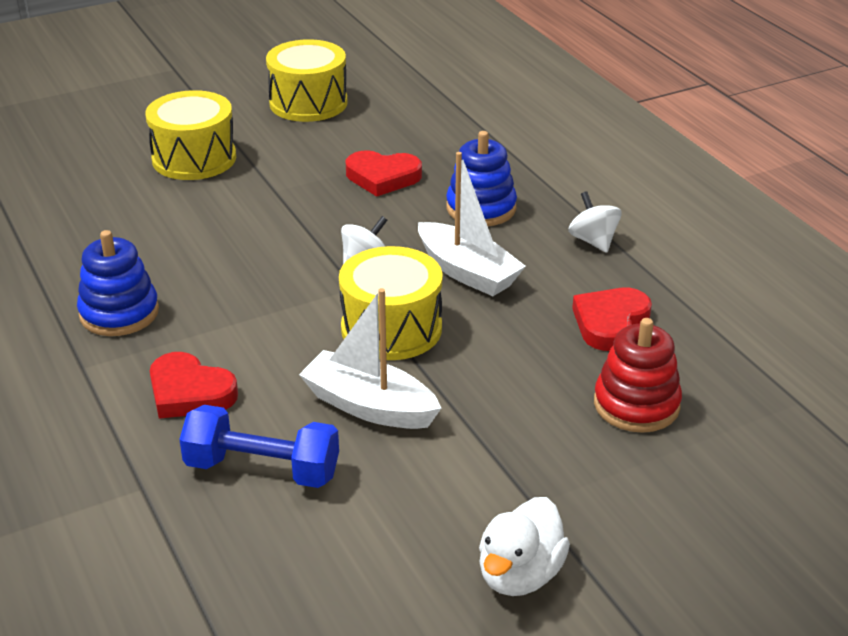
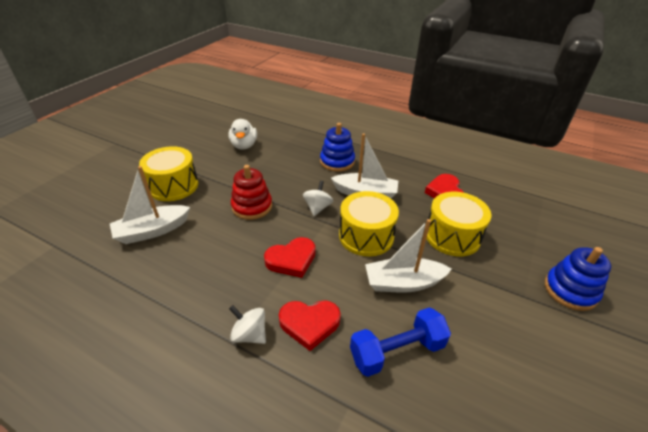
camera: 35 degrees left, 5 degrees up
(113, 208) = (152, 231): none -> white boat
(119, 313) = (219, 294): blue stacking toy -> blue stacking toy (570, 290)
(308, 103) = (205, 139): yellow drum -> yellow drum (452, 236)
(382, 177) = (279, 162): red heart -> red heart (291, 260)
(520, 575) = (566, 339): white duck -> white duck (244, 145)
(593, 241) = (396, 159): white spinning top -> white spinning top (250, 334)
(636, 405) = (498, 225): red stacking toy -> red stacking toy (252, 206)

